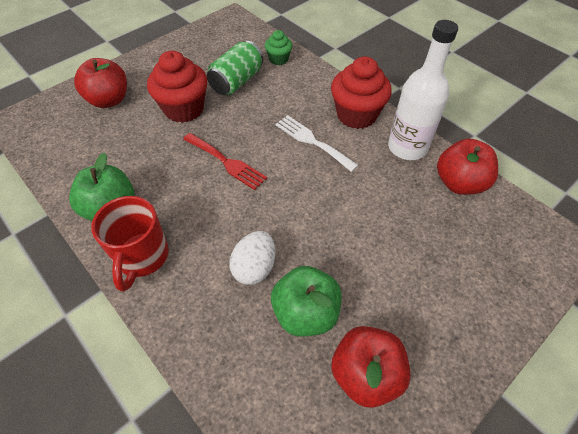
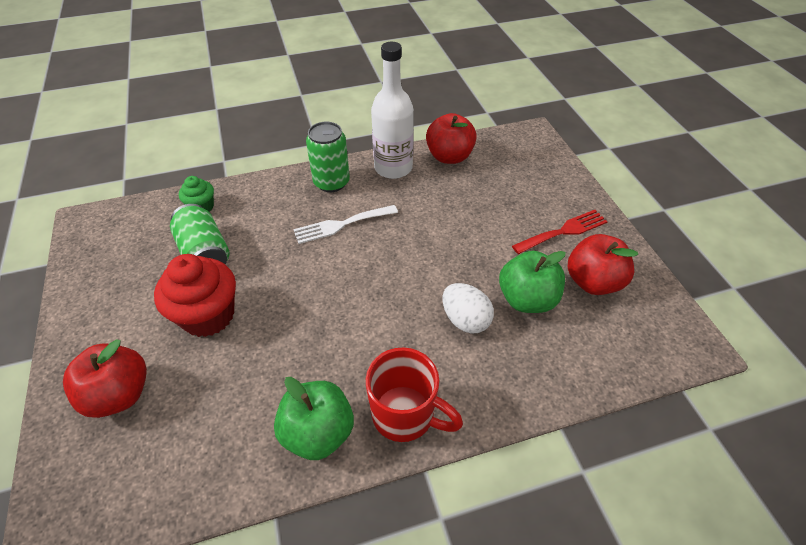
camera: 65 degrees left, 5 degrees down
(226, 162) = (321, 300): red fork -> red fork (563, 231)
(356, 115) = (331, 182): red cupcake -> green can

